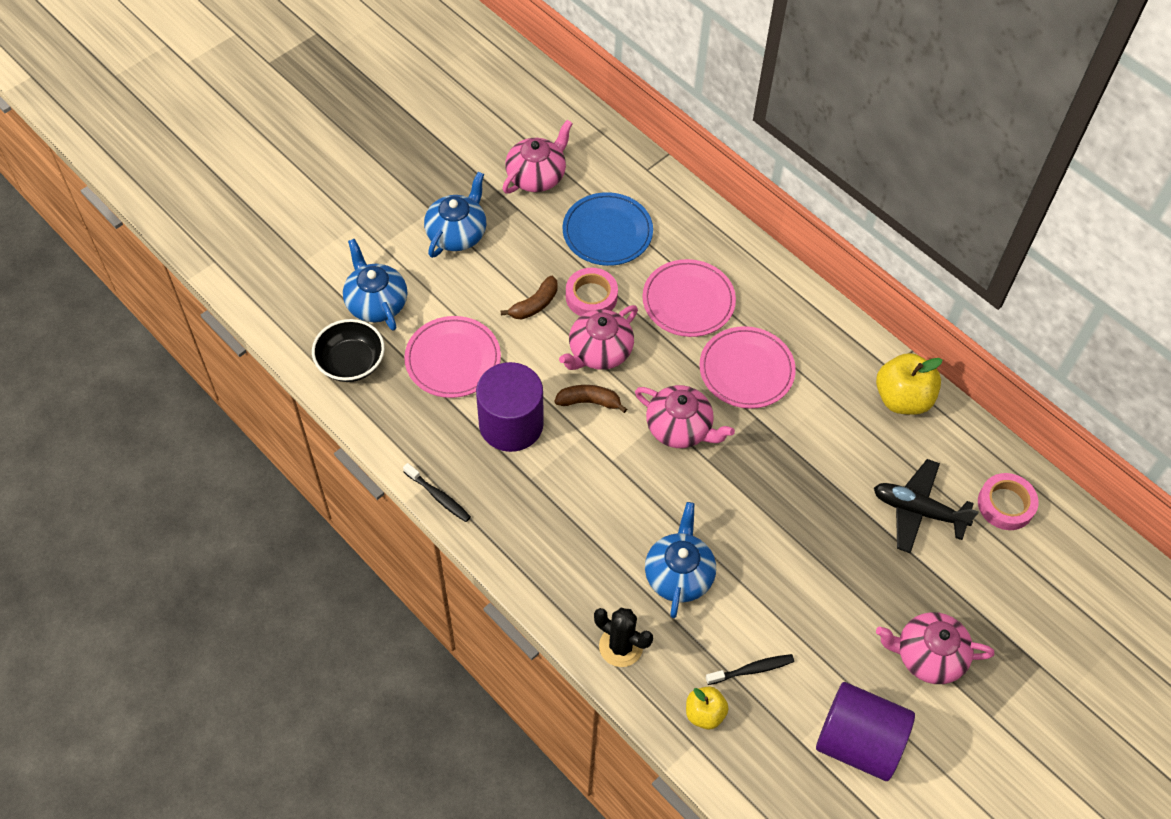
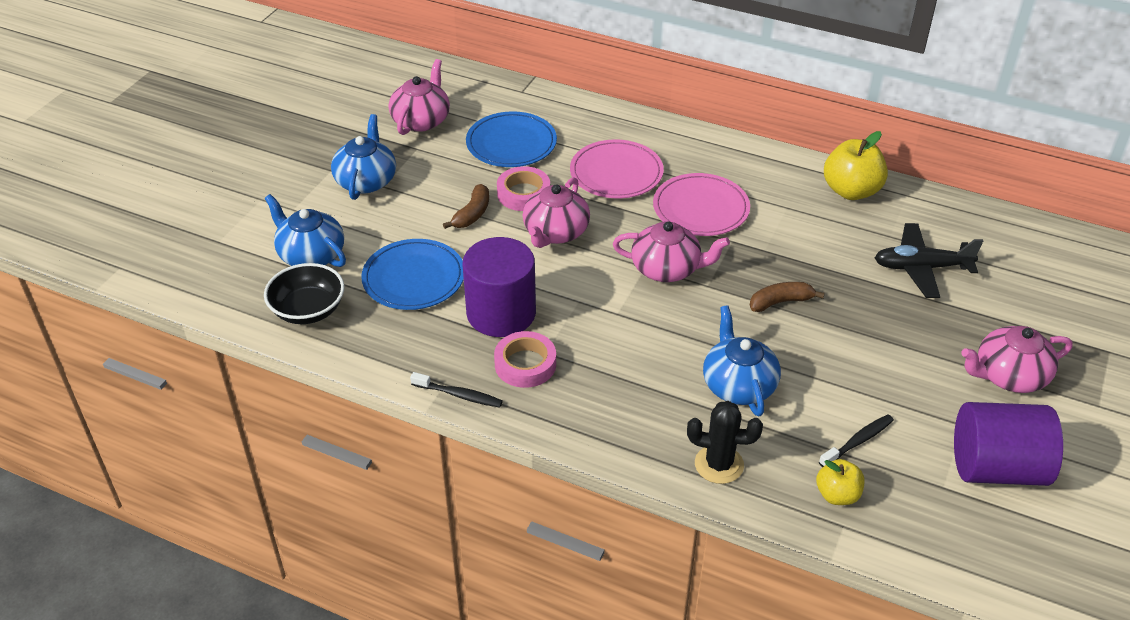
camera: 20 degrees left, 15 degrees down
(453, 359) = (414, 278): pink plate -> blue plate
(589, 402) = (568, 273): brown banana -> brown banana (780, 302)
(1005, 504) = (991, 241): pink tape -> pink tape (525, 364)

